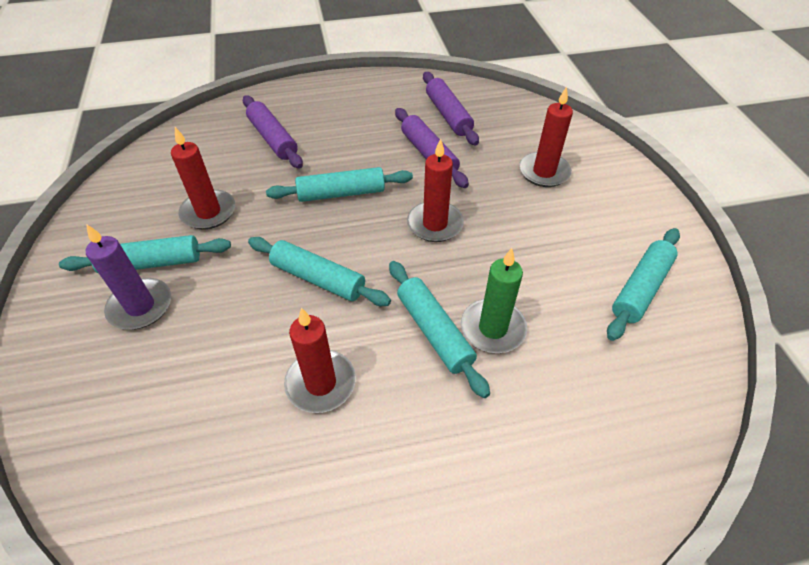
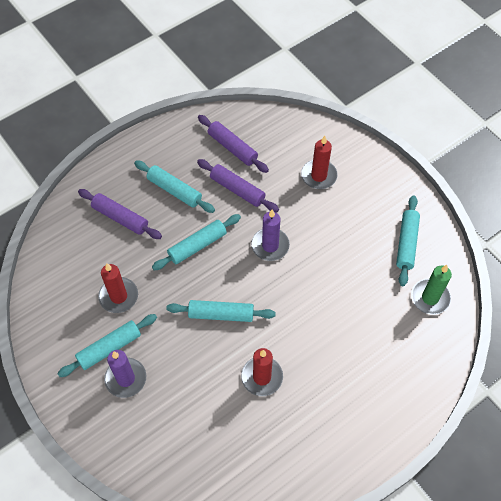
camera: 25 degrees left, 10 degrees up
(434, 331) = (306, 320): turquoise rolling pin -> turquoise rolling pin (174, 190)
(435, 224) = (270, 245): red candle -> purple candle
(493, 328) = (337, 304): green candle -> green candle (430, 298)

